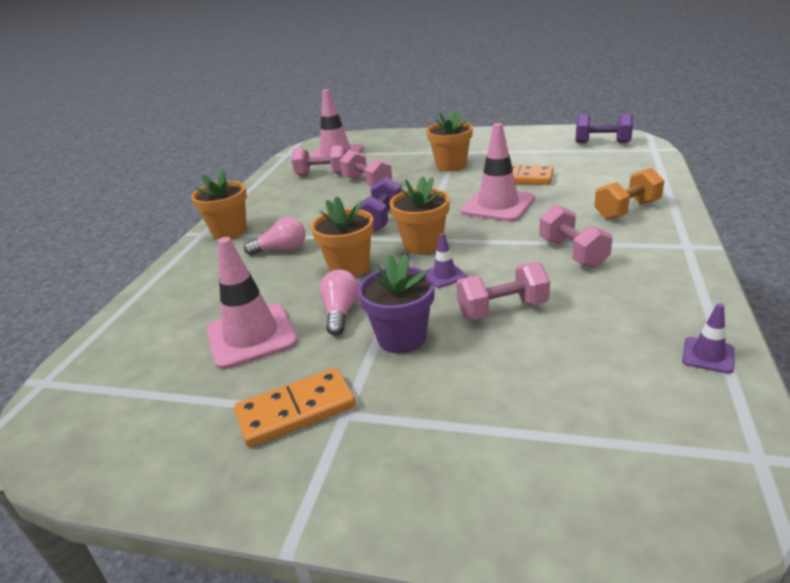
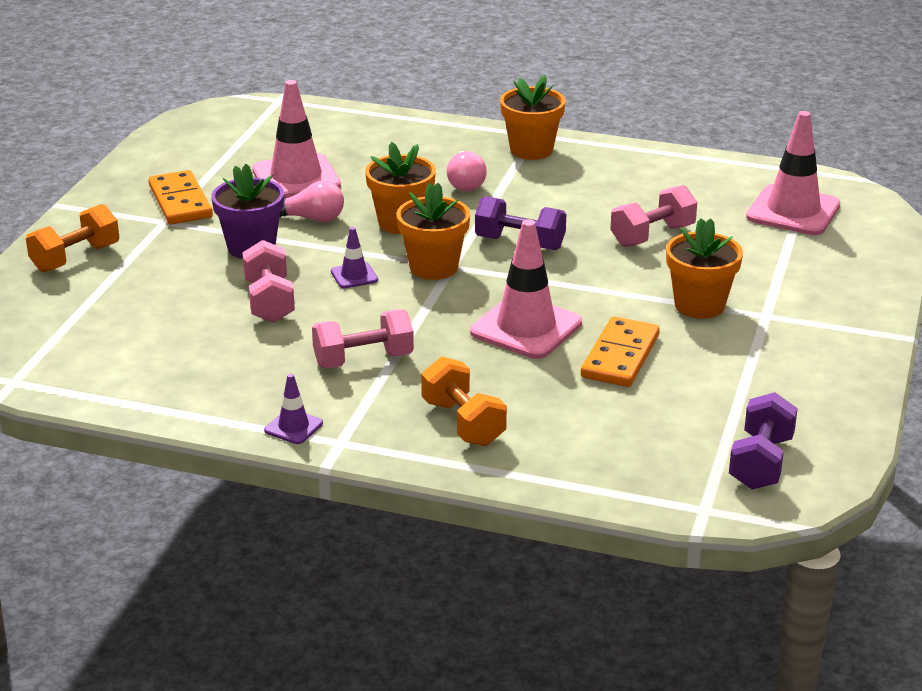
camera: 90 degrees right, 0 degrees up
(322, 174) = (705, 202): pink dumbbell -> none
(448, 477) = (75, 258): none -> orange dumbbell
(708, 355) = (135, 394): purple traffic cone -> purple traffic cone (293, 427)

